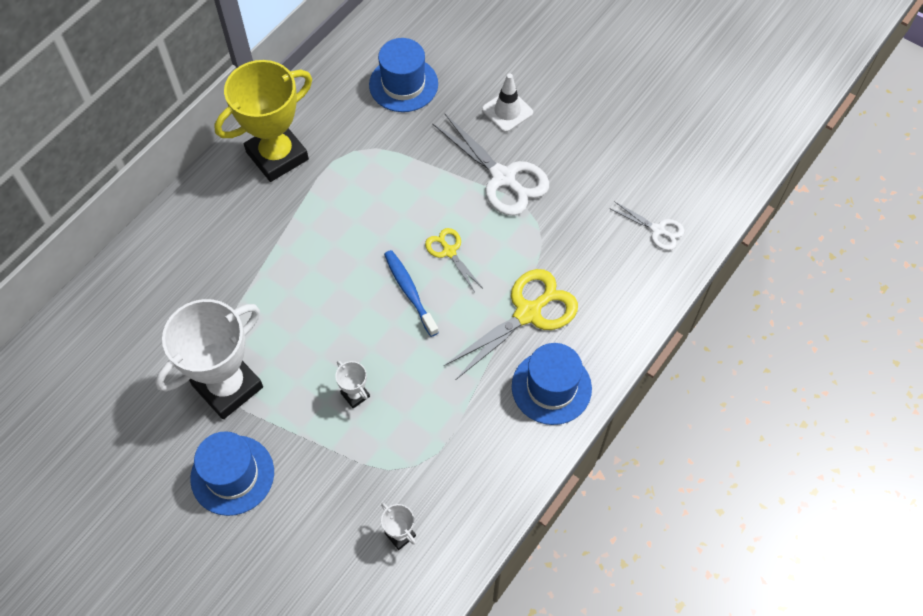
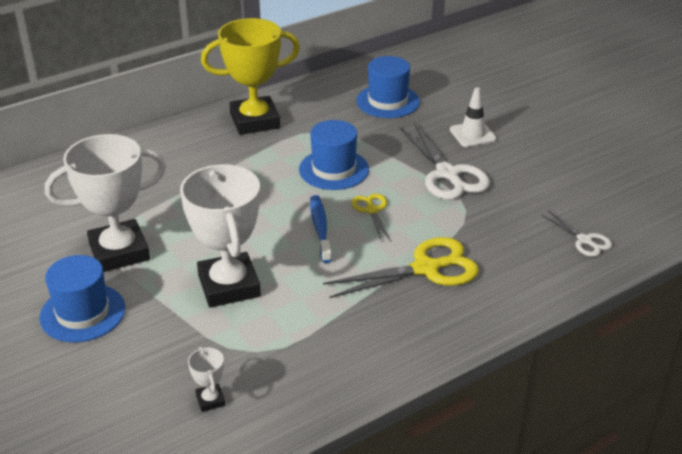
camera: 20 degrees right, 25 degrees down
(355, 395) = (229, 286): white trophy -> white trophy, size x2.43
(551, 387) = (423, 328): blue hat -> blue hat (333, 169)

